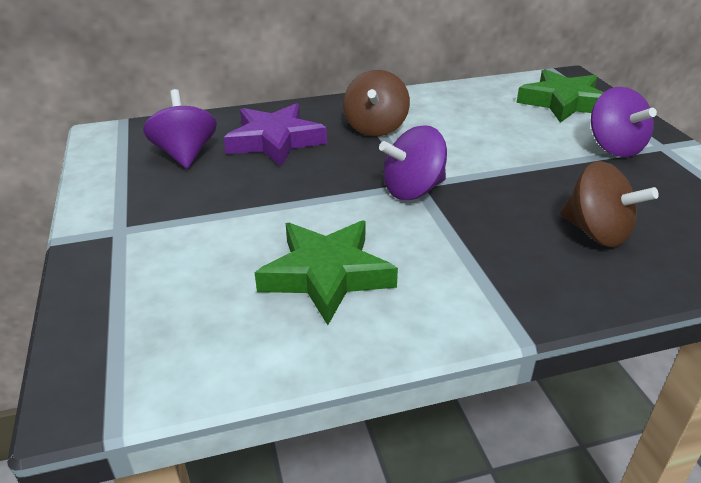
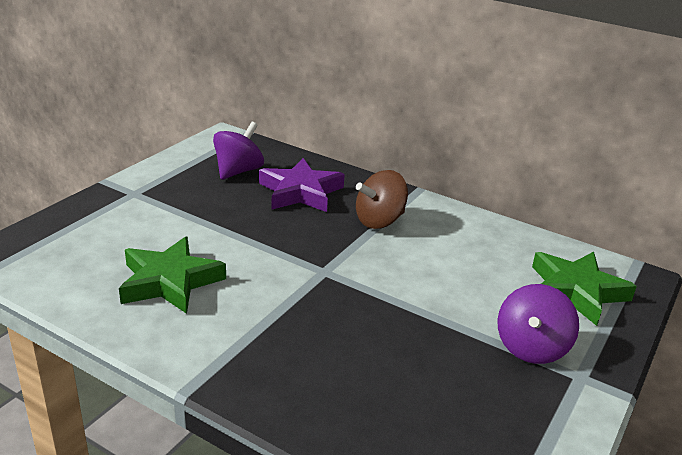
camera: 45 degrees right, 5 degrees down
(413, 190) = (313, 272): purple spinning top -> none
(596, 232) = (367, 381): brown spinning top -> none

